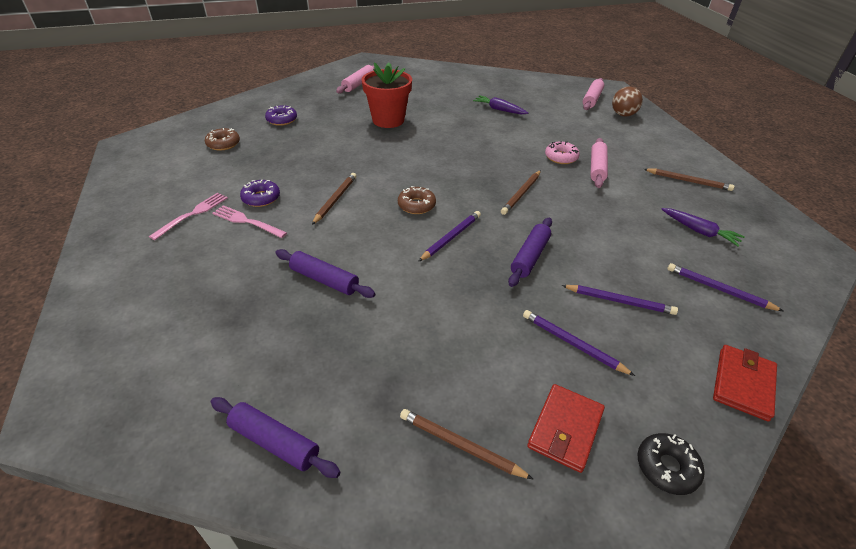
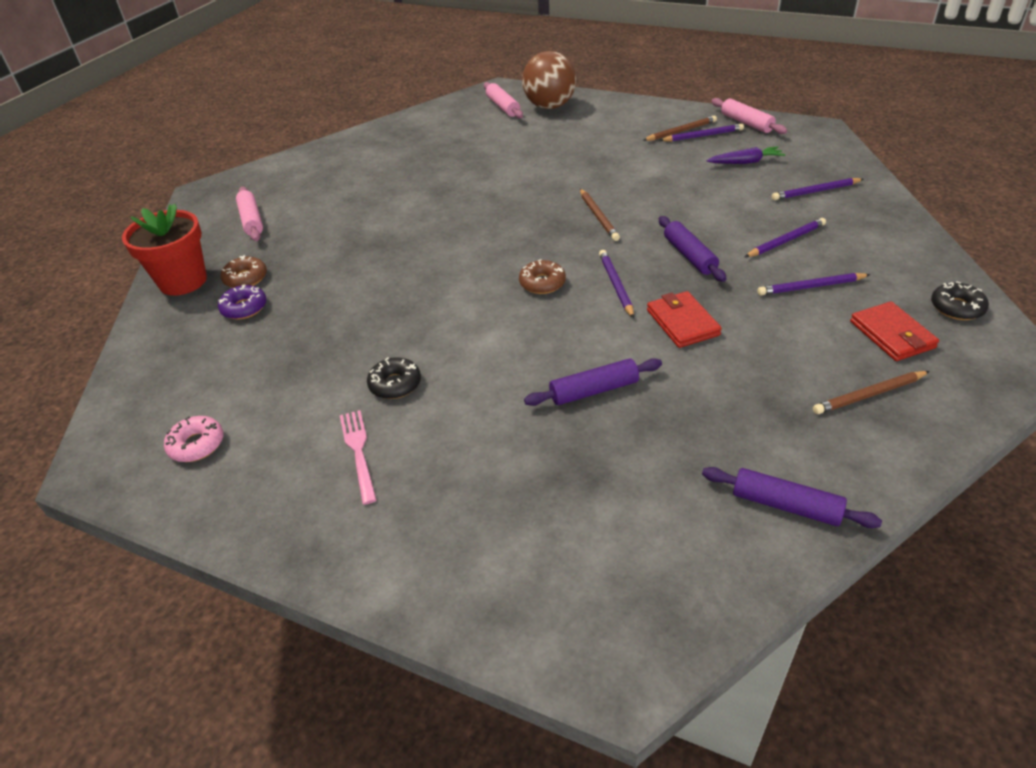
camera: 45 degrees left, 0 degrees up
(223, 144) = (230, 375): brown donut -> brown donut (245, 278)
(246, 221) = (428, 411): pink fork -> none
(261, 198) = (395, 384): purple donut -> black donut
(274, 442) = (785, 505): purple rolling pin -> purple rolling pin turned 45 degrees clockwise
(335, 199) = (467, 331): brown pencil -> none
(388, 120) = (363, 234): red flower pot -> red flower pot (183, 281)
(499, 110) = (446, 161): purple carrot -> none
(561, 157) = (571, 169): pink donut -> pink donut (196, 445)
(597, 168) = (610, 161): pink rolling pin -> pink rolling pin (746, 123)
(623, 114) = (550, 106): brown ball -> brown ball, size x1.65
(700, 194) = (703, 136): none -> purple pencil
(743, 384) = (911, 235): red wallet -> red wallet (682, 322)

